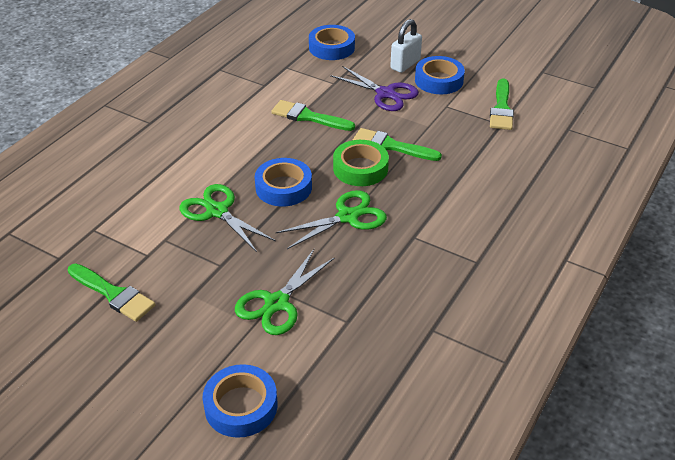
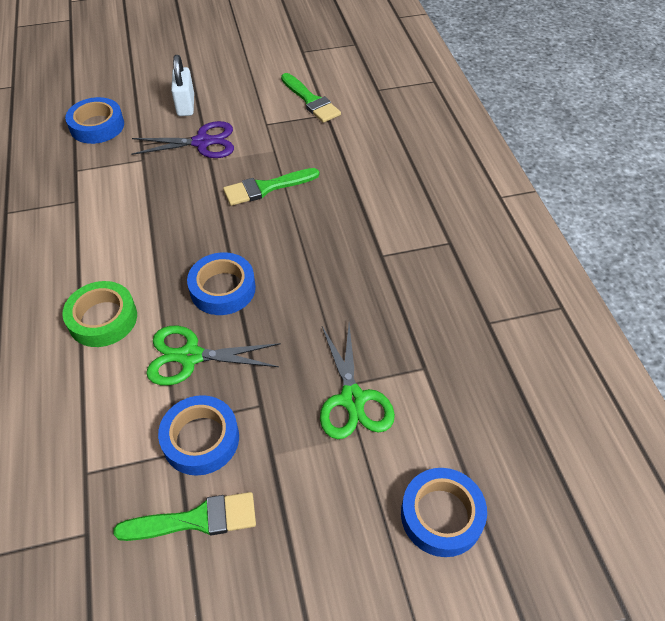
camera: 45 degrees left, 10 degrees up
(308, 117) = (160, 206): green brush -> none
(348, 216) = (310, 276): green scissors -> none
(360, 168) = (266, 225): green tape -> green tape (103, 319)
(439, 80) = (232, 104): blue tape -> blue tape (201, 439)

